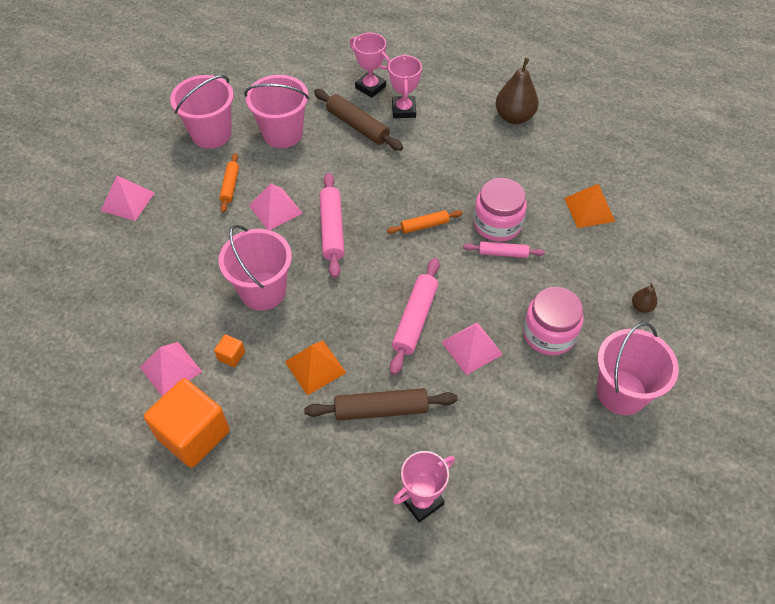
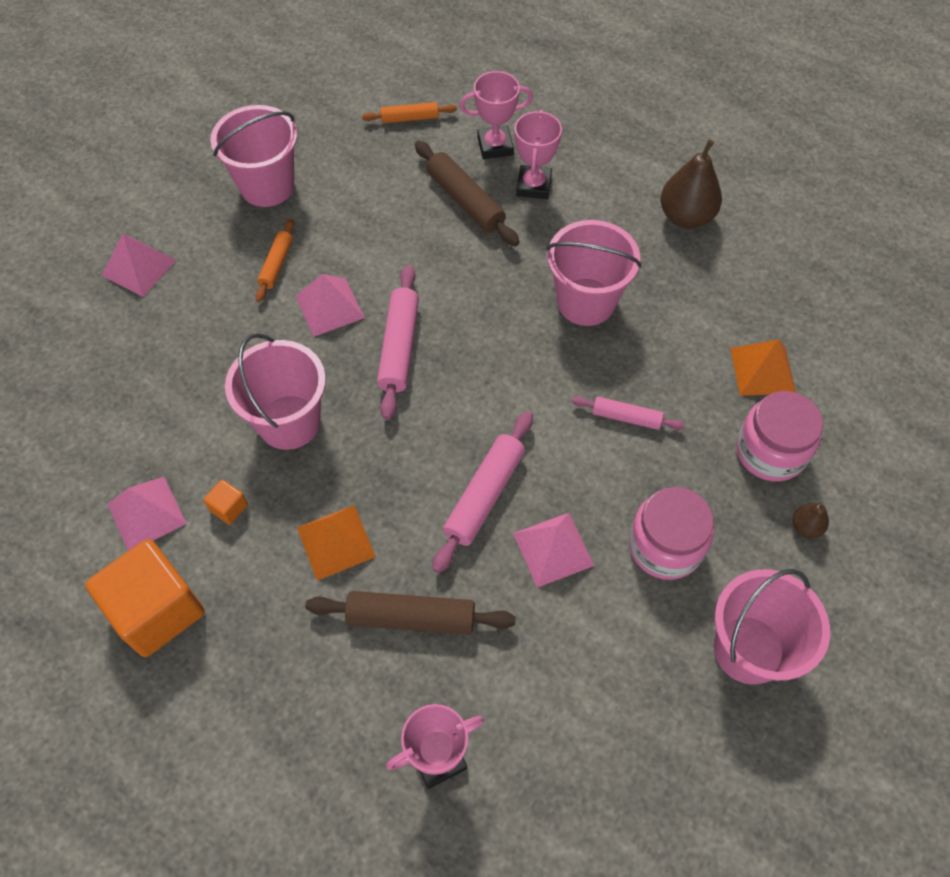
camera: 10 degrees right, 5 degrees up
(282, 134) = (361, 198): pink bucket -> pink bucket (586, 302)
(370, 87) = (495, 146): pink trophy -> pink trophy turned 60 degrees counterclockwise
(424, 226) = (526, 360): orange rolling pin -> orange rolling pin (410, 118)
(497, 224) = (627, 373): pink jar -> pink jar (770, 451)

